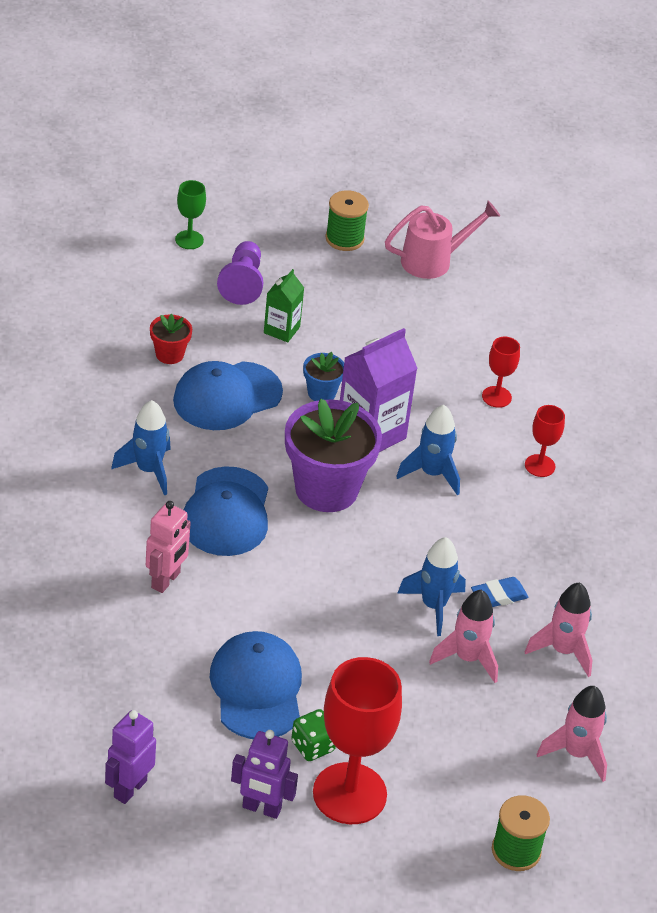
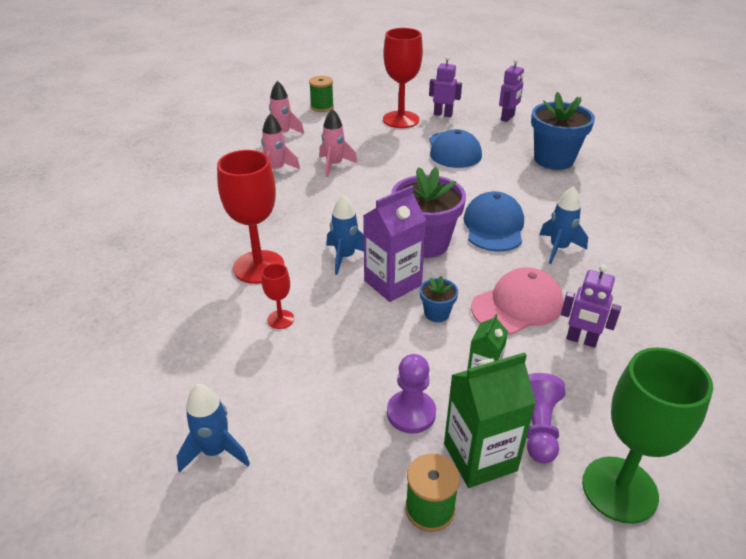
camera: 175 degrees left, 5 degrees down
(85, 652) = (553, 159): none -> blue flower pot
(166, 580) = (521, 190): pink robot -> none
(169, 354) = (581, 340): red flower pot -> purple robot
(189, 240) = (619, 489): green goblet -> green goblet, size x2.10
(227, 396) = (517, 305): blue cap -> pink cap
(298, 267) = (480, 457): none -> green carton
(312, 746) = (420, 132): green dice -> none
(356, 301) = (411, 413): none -> purple pawn
(433, 261) = (320, 480): pink watering can -> none
(433, 606) = (352, 186): blue rocket -> blue rocket (215, 451)
(499, 596) = (309, 192): blue eraser -> none
(539, 466) = (259, 267): red goblet -> red goblet, size x2.10

